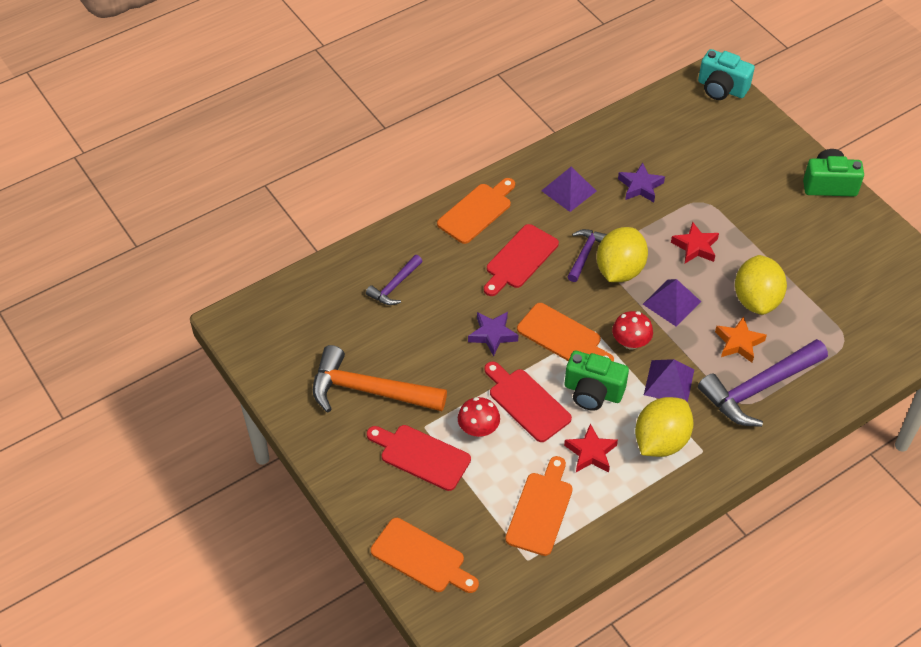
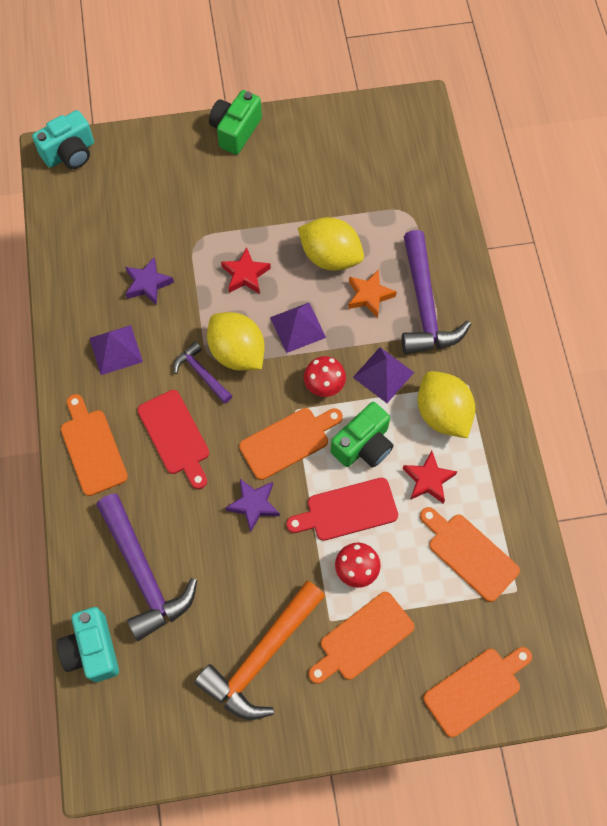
camera: 65 degrees left, 15 degrees up
(319, 279) = (92, 649): none -> turquoise camera
(394, 286) = (143, 573): purple hammer -> purple hammer, size x1.90
(421, 456) = (363, 638): red cutting board -> orange cutting board

